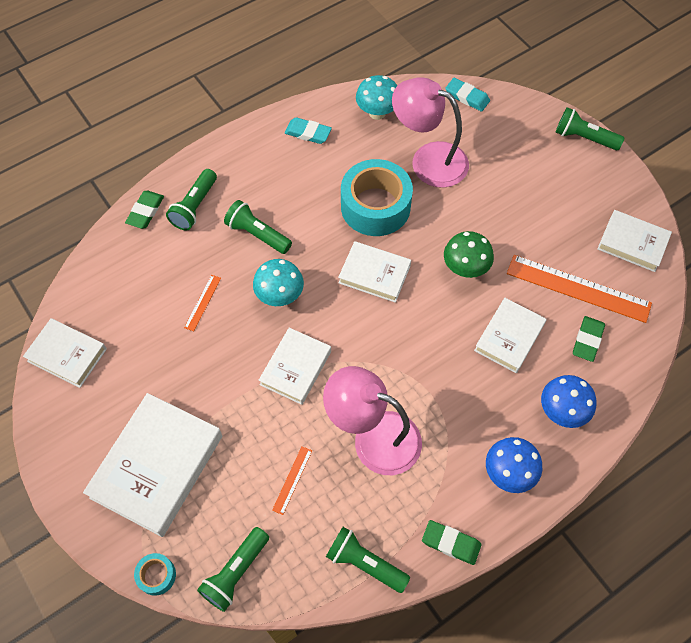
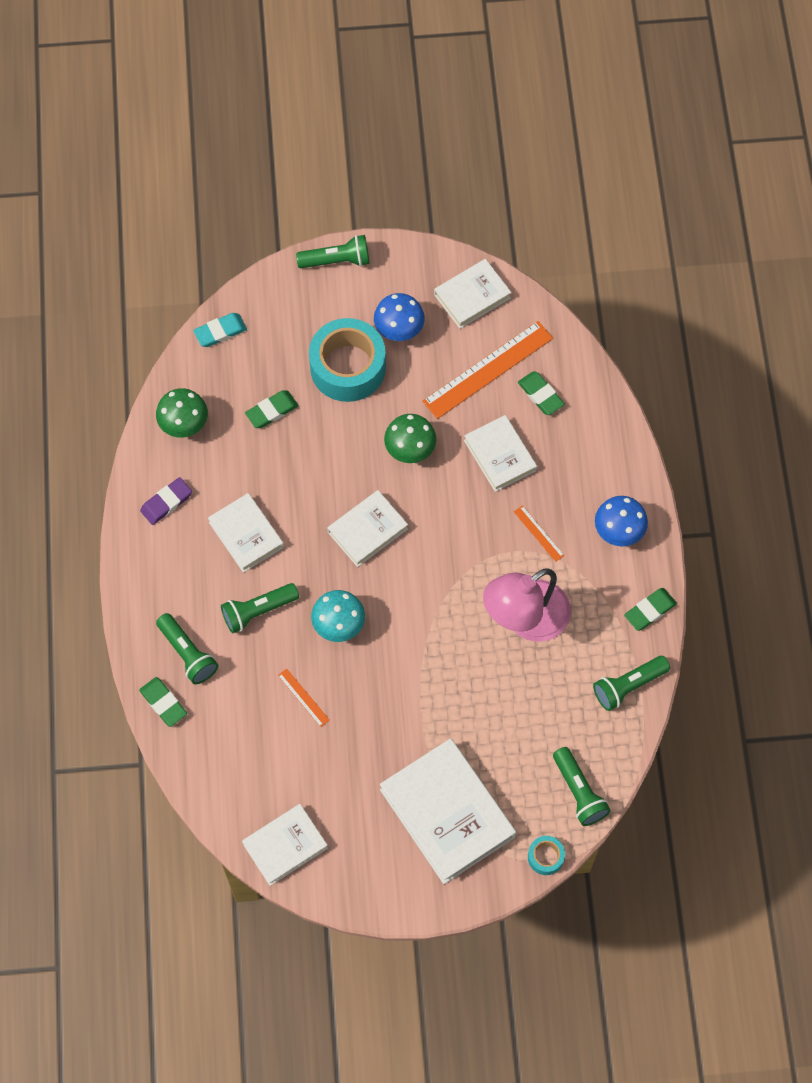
camera: 60 degrees left, 5 degrees up
(292, 480) = (525, 706): orange ruler -> orange ruler (538, 533)
(295, 368) = (421, 649): white book -> white book (246, 535)
(308, 133) = (166, 502): turquoise eraser -> purple eraser
(375, 206) = (294, 488): turquoise tape -> turquoise tape (348, 367)
(377, 112) = (184, 424): turquoise mushroom -> green mushroom
(428, 160) = (272, 411): pink lamp -> green eraser
(562, 411) = (591, 457): blue mushroom -> blue mushroom (399, 330)
(584, 138) = (337, 260): green flashlight -> green flashlight turned 150 degrees counterclockwise

